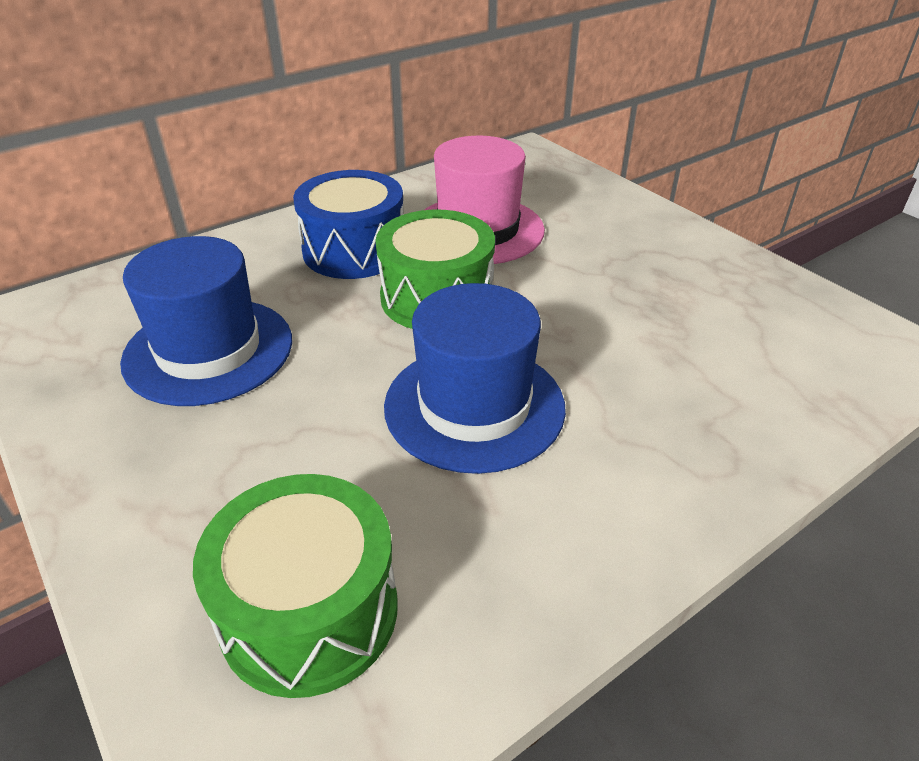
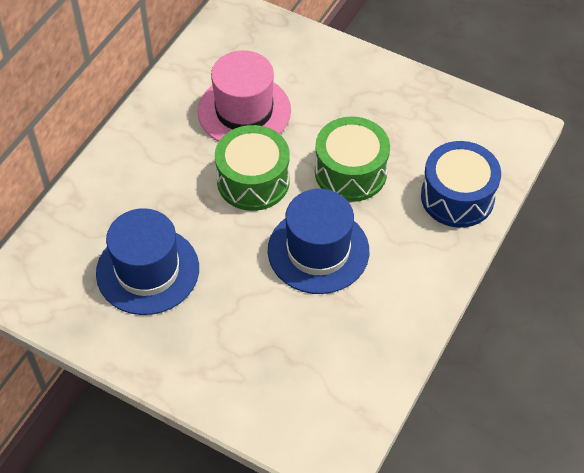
camera: 25 degrees left, 15 degrees up
(309, 611) = (307, 384): green drum -> green drum (350, 172)
(354, 250) = (176, 159): blue drum -> blue drum (457, 197)

